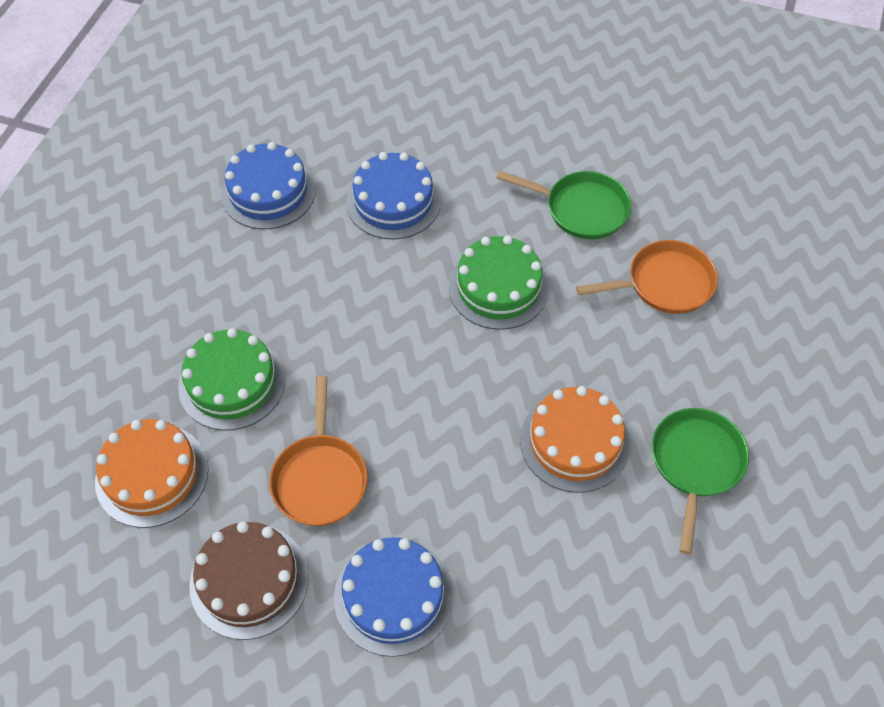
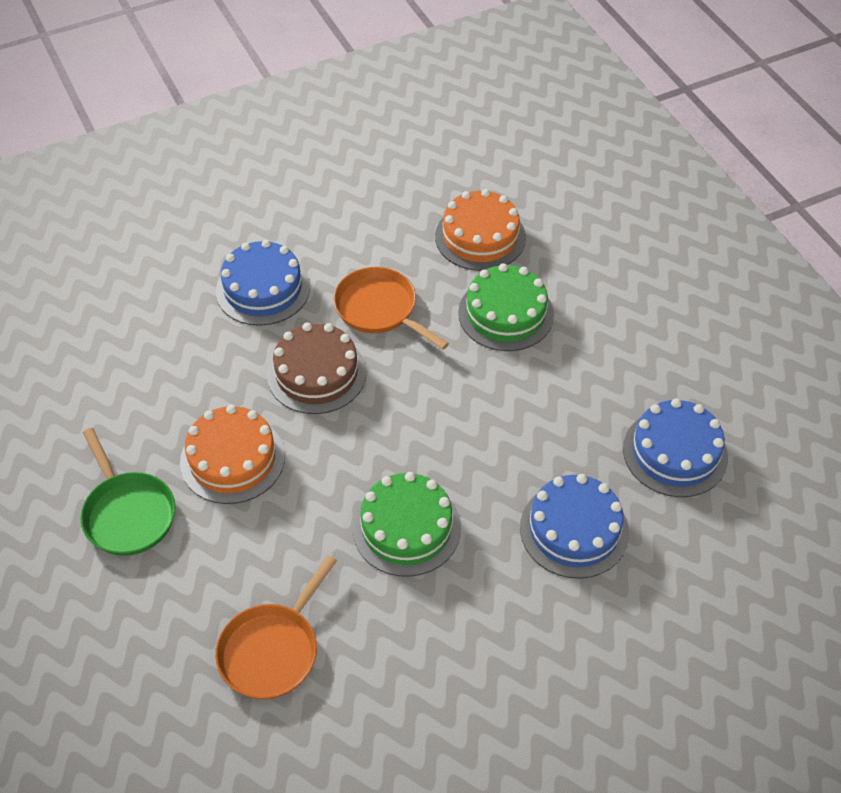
camera: 135 degrees right, 5 degrees down
(249, 580) = (355, 236): brown cake -> brown cake (316, 373)
(581, 209) = (414, 664): green pan -> none

